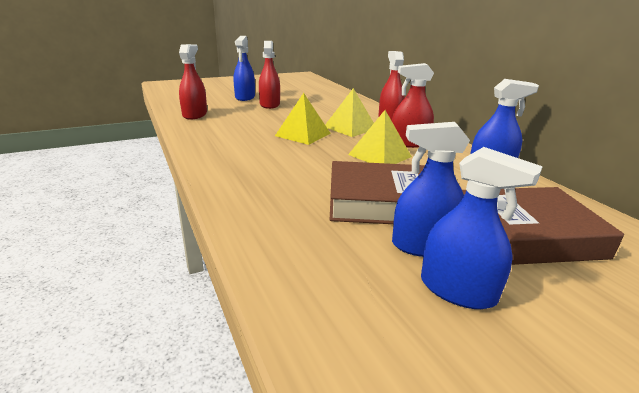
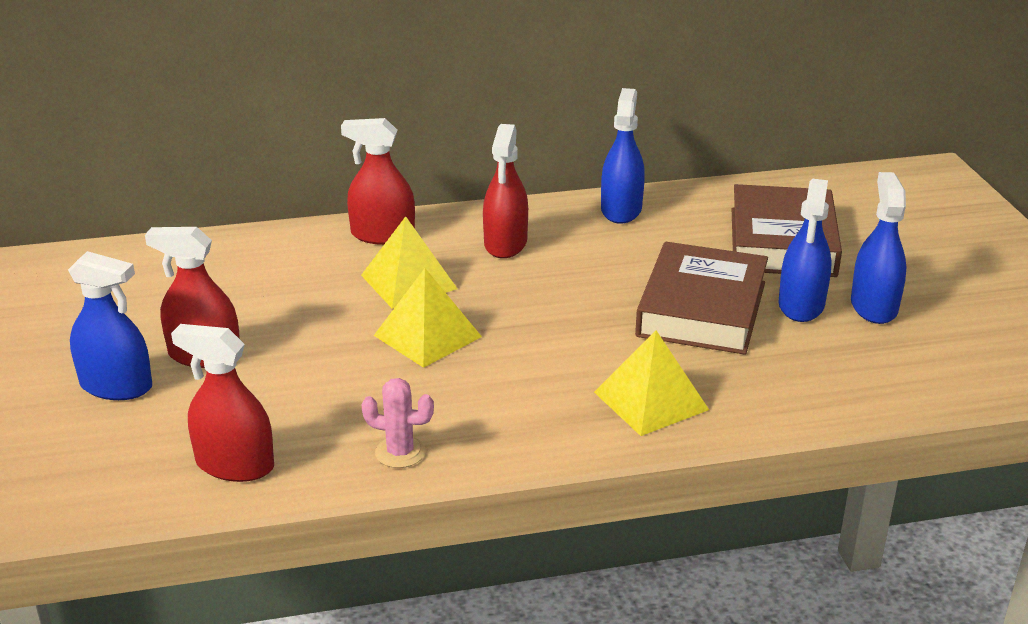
camera: 75 degrees left, 5 degrees up
(202, 137) = (400, 452): none -> pink cactus
(379, 155) = (549, 279): yellow pyramid -> yellow pyramid (650, 401)
(457, 290) = (873, 306): blue spray bottle -> blue spray bottle turned 45 degrees counterclockwise

